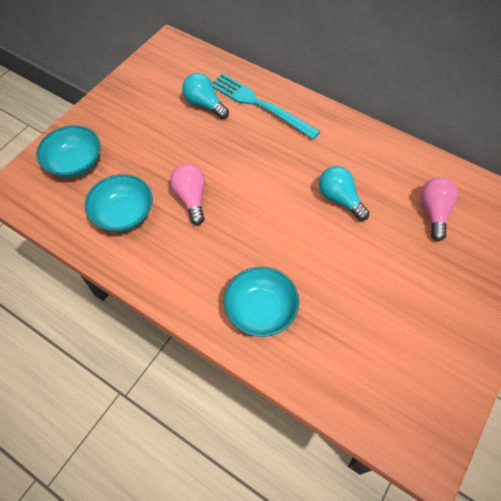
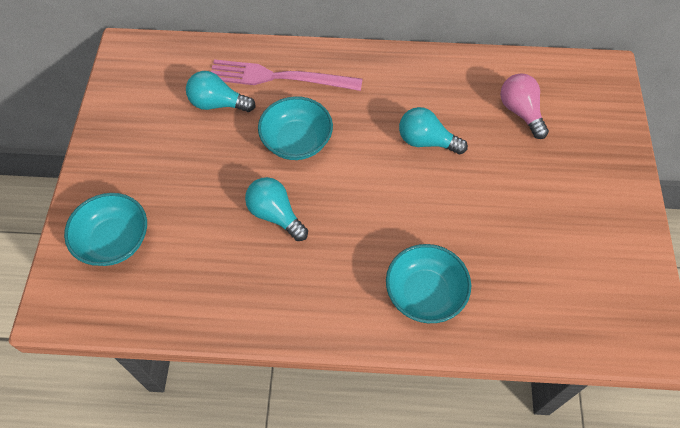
camera: 30 degrees left, 0 degrees up
(124, 214) = (213, 269): turquoise bowl -> turquoise bowl (296, 141)
(191, 198) = (275, 215): pink light bulb -> turquoise light bulb
(260, 105) = (279, 77): turquoise fork -> pink fork

